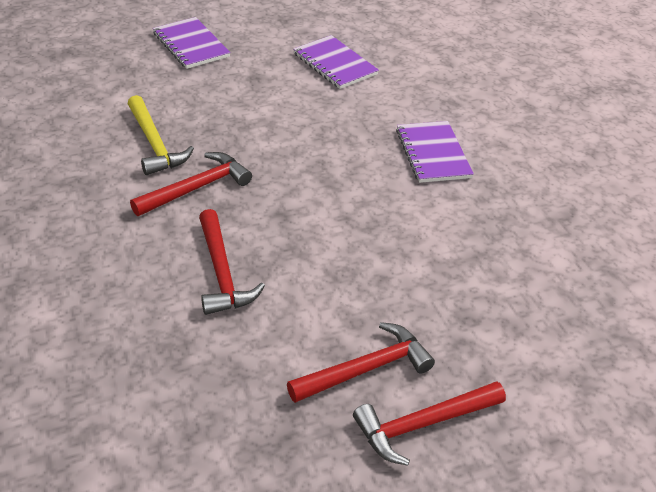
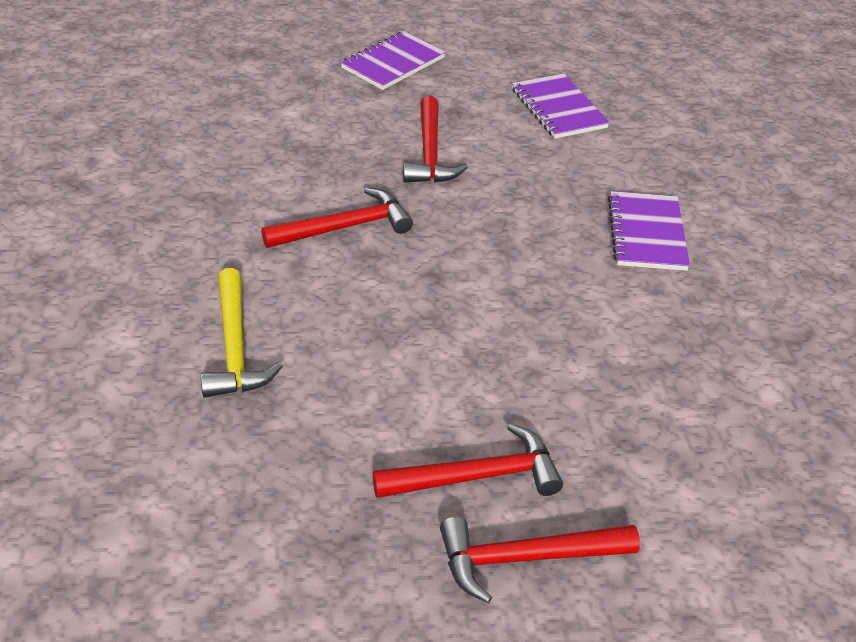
camera: 15 degrees right, 0 degrees up
(154, 144) = (313, 170): yellow hammer -> yellow hammer (234, 347)
(191, 45) = (393, 63): purple notebook -> purple notebook turned 60 degrees clockwise
(221, 273) = (341, 330): red hammer -> red hammer (429, 153)

